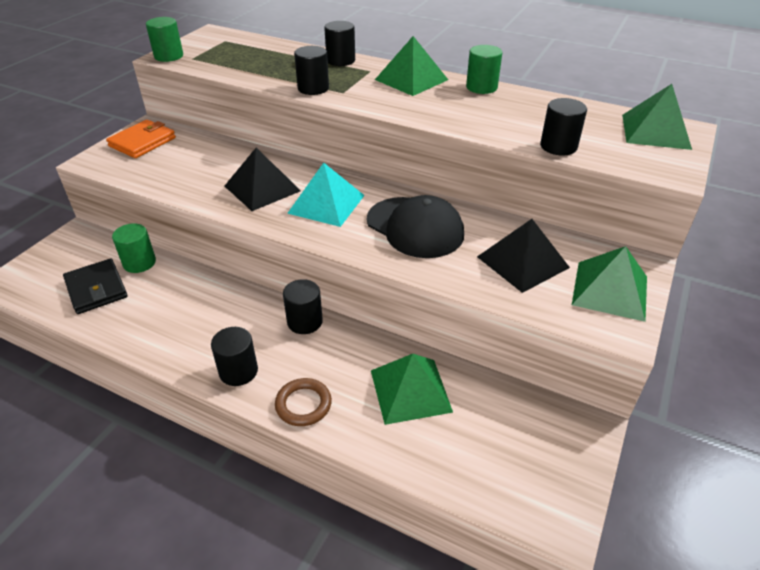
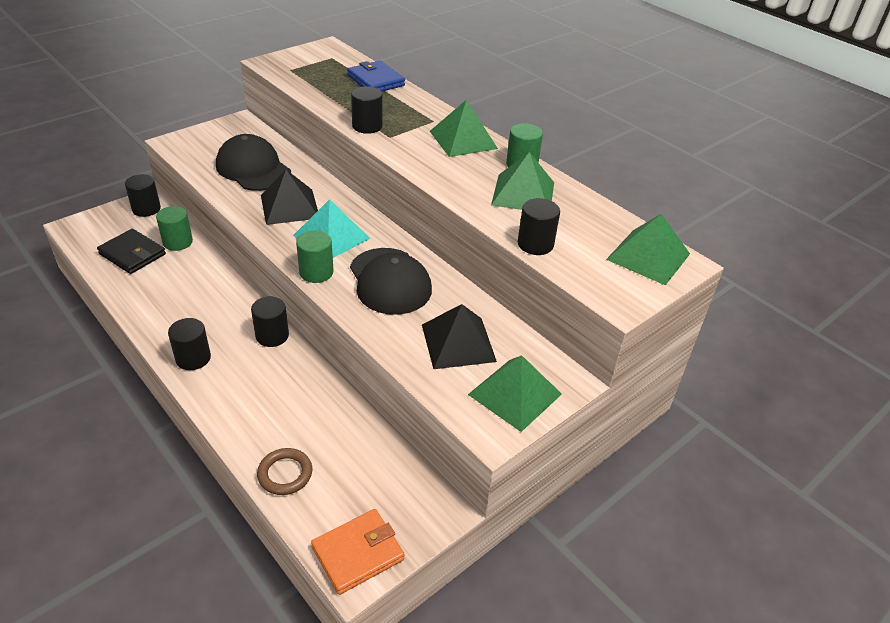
camera: 20 degrees right, 0 degrees up
(96, 289) = (132, 254): black wallet -> black wallet turned 45 degrees counterclockwise
(142, 142) = (224, 135): orange wallet -> orange wallet (358, 553)
(169, 56) = (272, 63): green cylinder -> green cylinder (316, 272)
(197, 164) = (253, 169): none -> black cap
(285, 50) = (375, 80): none -> blue wallet
(303, 404) = (223, 403): brown ring -> brown ring (285, 474)
(340, 60) = (416, 103): black cylinder -> black cylinder (146, 209)
(410, 390) = (315, 423): green pyramid -> green pyramid (523, 193)

